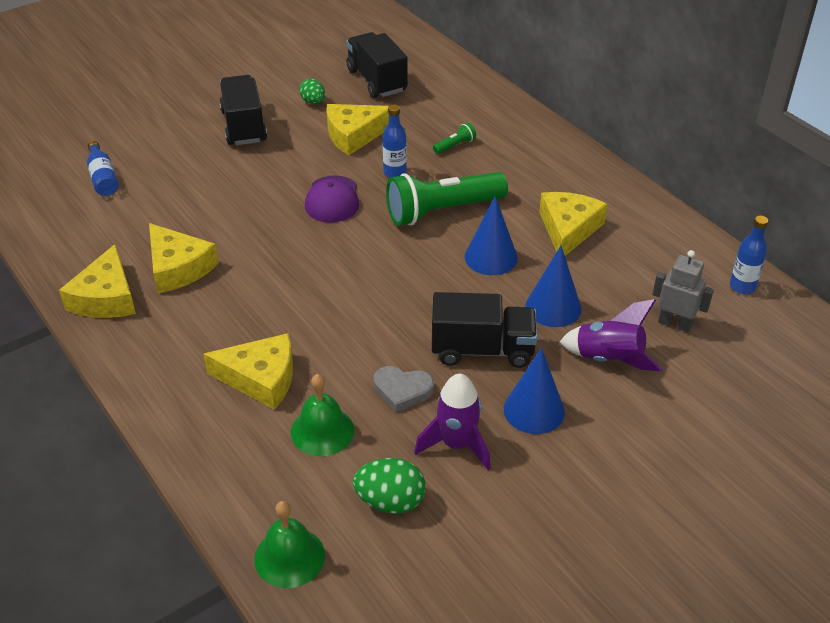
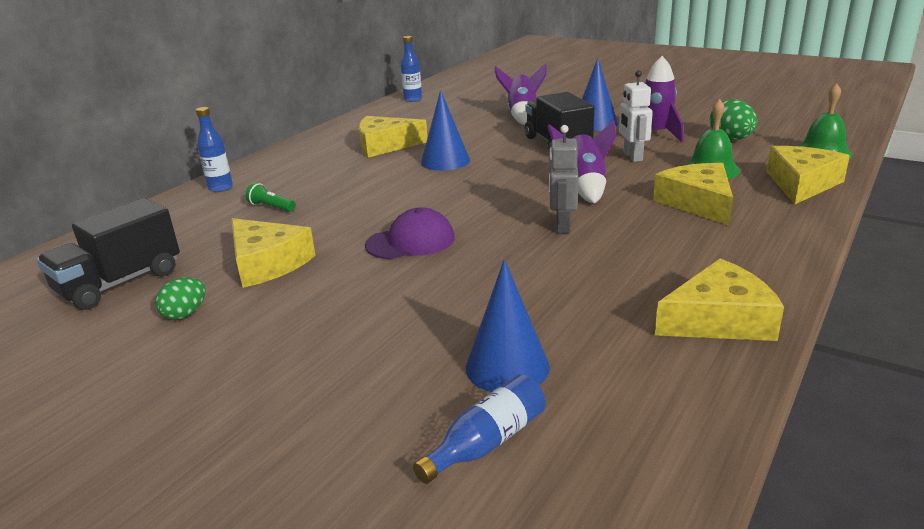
camera: 110 degrees left, 15 degrees down
(178, 267) = (614, 292): yellow cheese -> yellow cheese (801, 184)
(243, 126) = (270, 351): black truck -> none
(354, 323) = (584, 187): none -> purple rocket
(395, 173) = (339, 223): blue bottle -> blue bottle (220, 188)
(402, 390) = (632, 156): grey heart -> white robot
(442, 211) = (393, 189): green flashlight -> none
(553, 307) = (486, 135): blue cone -> blue cone (507, 367)
(674, 324) = (468, 107): grey robot -> grey robot (562, 226)

